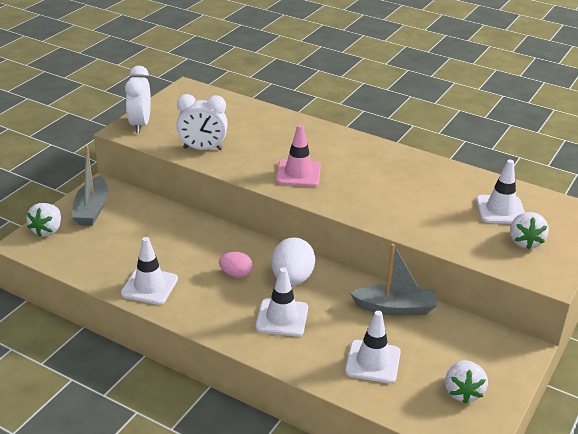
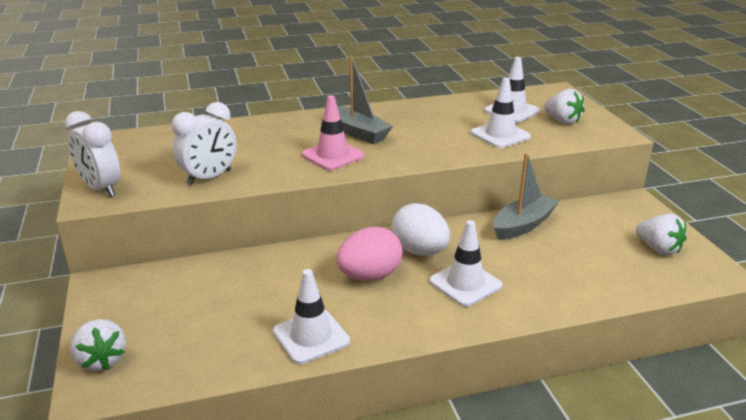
camera: 45 degrees left, 5 degrees down
(92, 209) = (124, 309): grey boat -> grey boat (358, 133)
(236, 274) = (369, 276): pink egg -> pink egg, size x1.69
(373, 362) = (578, 269): white traffic cone -> white traffic cone (500, 135)

